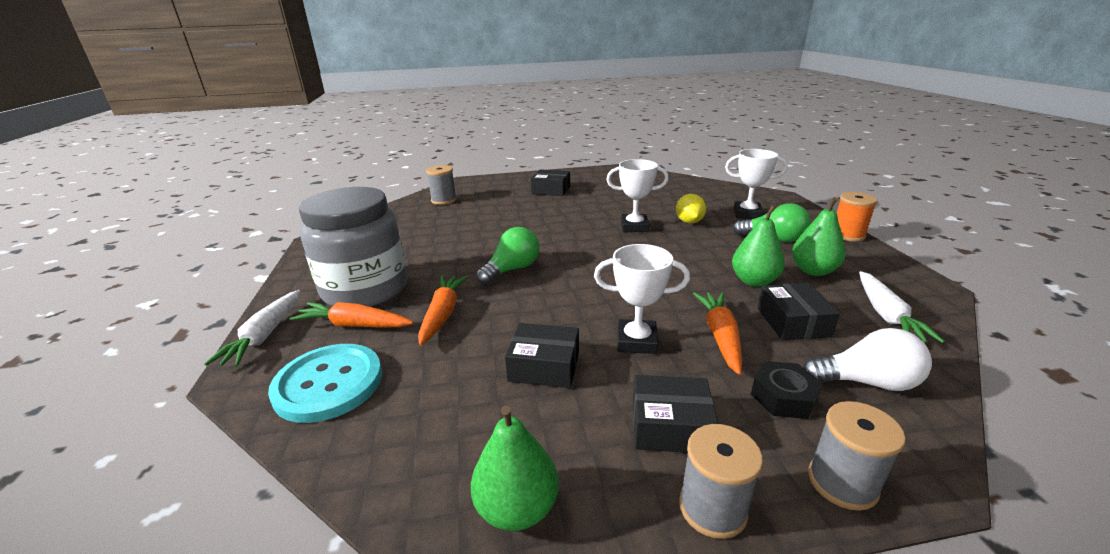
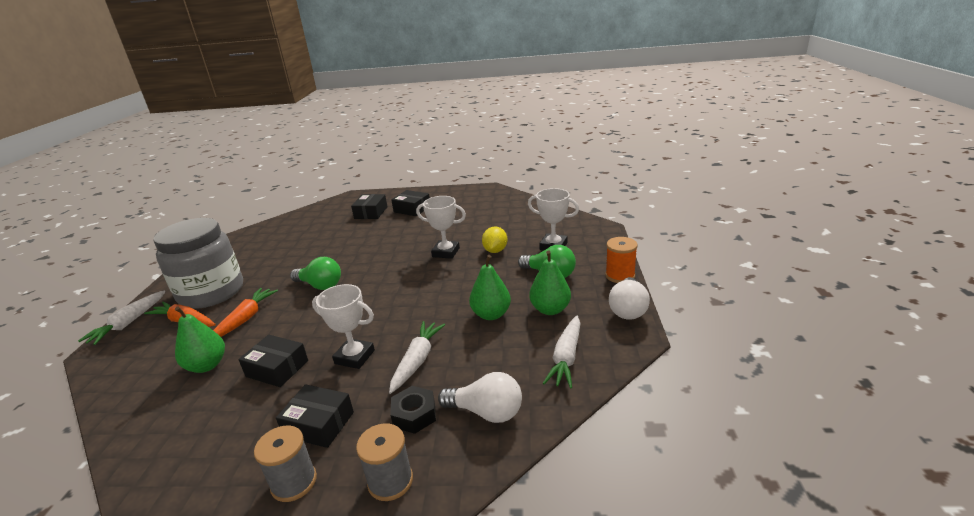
camera: 15 degrees right, 0 degrees up
(329, 384) = (141, 363): turquoise button -> none
(444, 200) = (322, 214): grey spool -> none
(512, 269) = (320, 285): green light bulb -> green light bulb turned 60 degrees clockwise
(517, 508) = (185, 461): green pear -> green pear (207, 365)
(720, 336) = (417, 360): orange carrot -> white carrot
(792, 322) = (484, 355): black box -> black box (371, 212)
(893, 264) = (628, 309): none -> white light bulb

